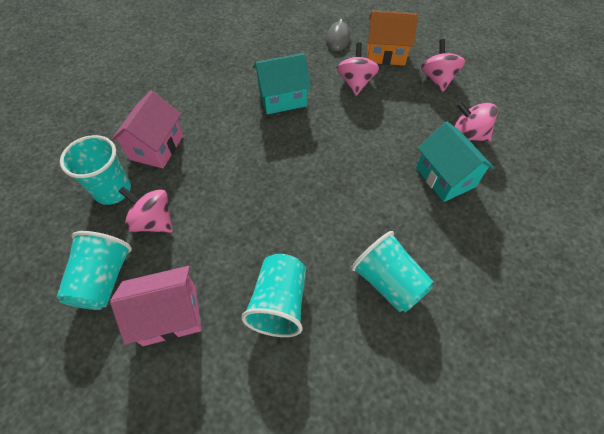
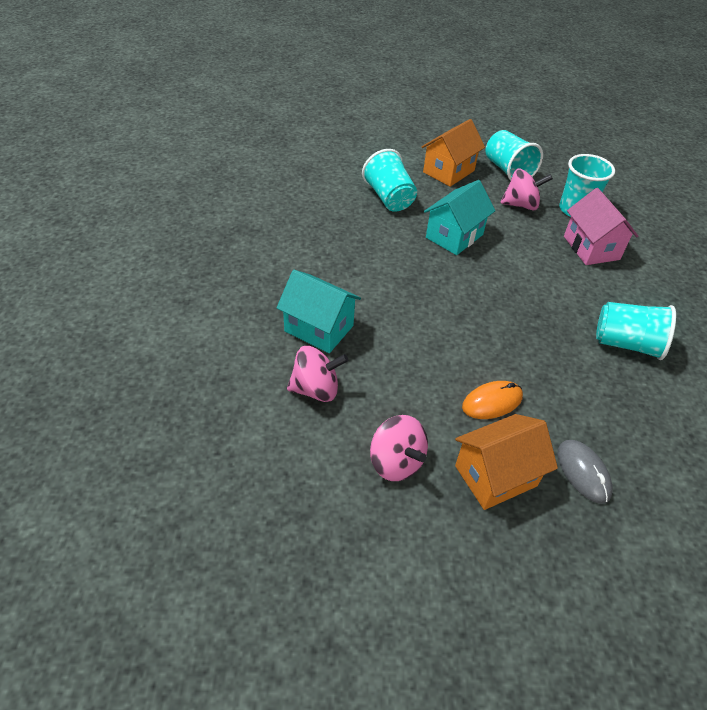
camera: 145 degrees right, 10 degrees down
(170, 315) = (448, 171): pink house -> orange house
(282, 98) = (547, 341): turquoise house -> turquoise house (454, 236)
(355, 83) = (492, 402): pink spinning top -> orange mouse
(388, 282) = (323, 234): turquoise cup -> turquoise cup (626, 344)

